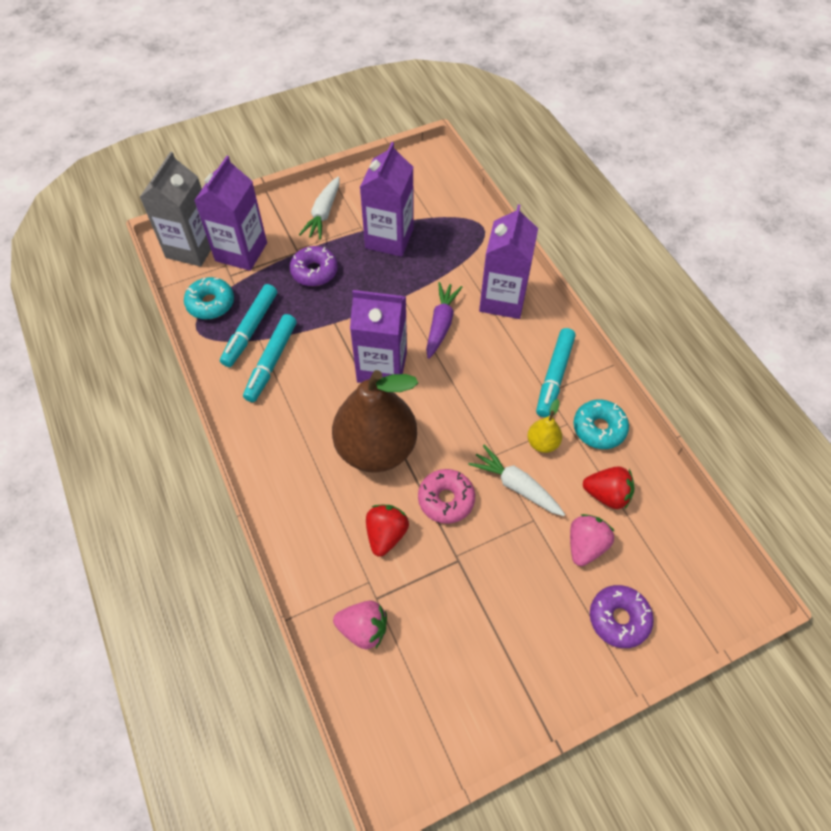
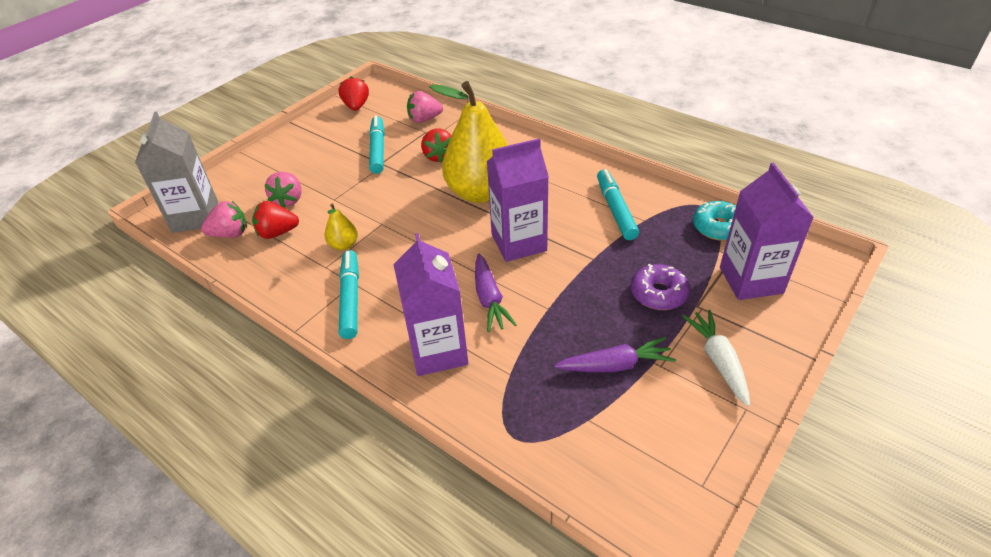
camera: 155 degrees right, 15 degrees down
(191, 248) = (800, 263): grey carton -> grey carton (195, 217)
(250, 330) = (659, 223): turquoise marker -> turquoise marker (378, 150)
(376, 448) = (480, 193): brown pear -> yellow pear
(389, 238) = (615, 365): purple carton -> purple carrot
(441, 726) = (356, 106): none -> red strawberry
(446, 499) = (407, 186): pink donut -> none
(516, 486) = (355, 212): white carrot -> none
(599, 428) = (294, 274): turquoise donut -> none
(619, 618) = (256, 175): purple donut -> none
(659, 519) = (230, 234): none -> pink strawberry

